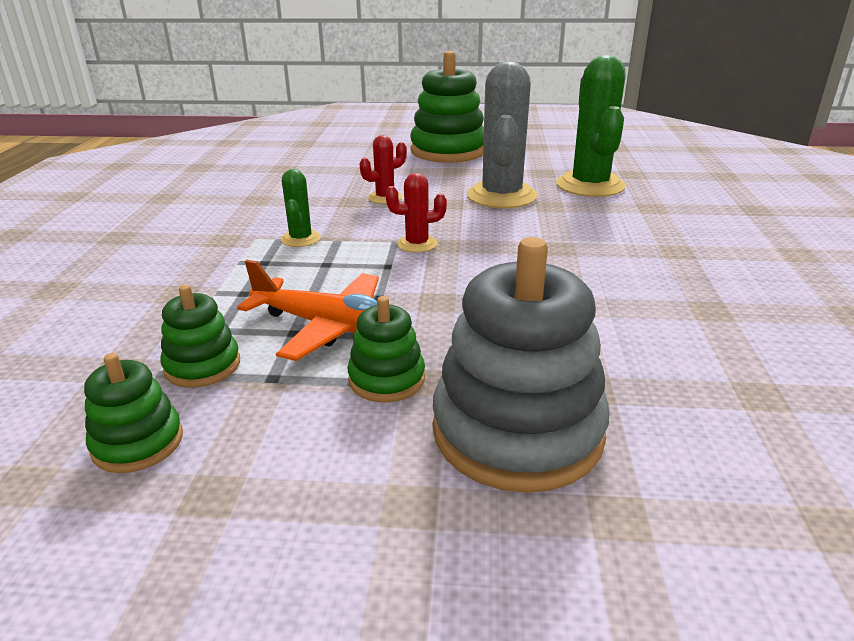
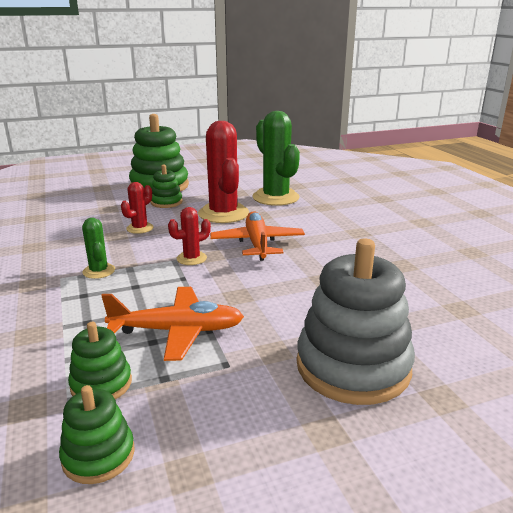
camera: 25 degrees left, 5 degrees down
(387, 379) = (246, 357): green stacking toy -> green stacking toy (166, 202)
(501, 196) = (223, 214): grey cactus -> red cactus
(516, 241) = (257, 243): none -> orange plane

